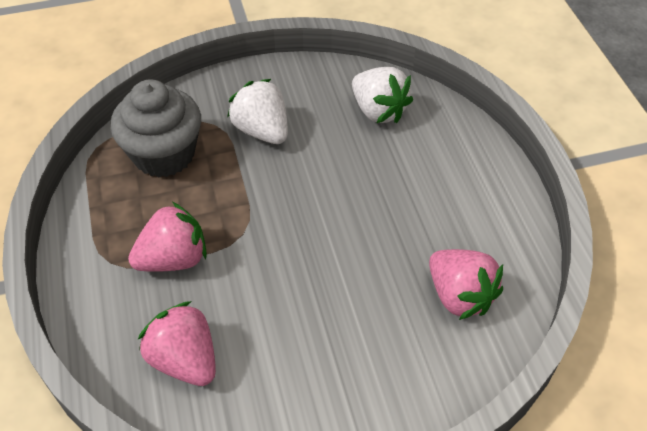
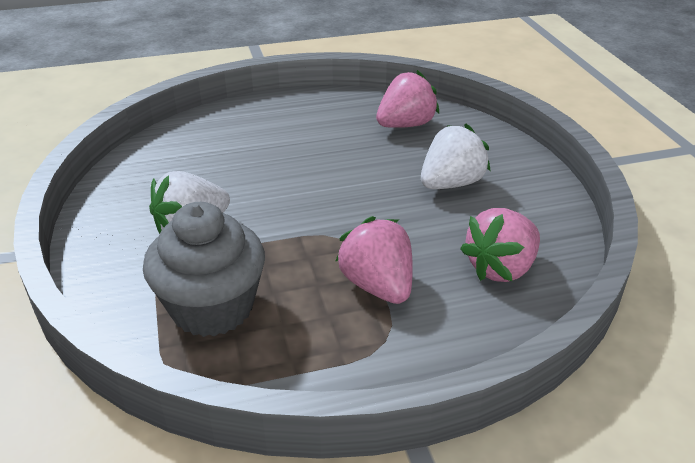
camera: 90 degrees left, 15 degrees down
(378, 111) = (185, 155): white strawberry -> white strawberry (451, 184)

